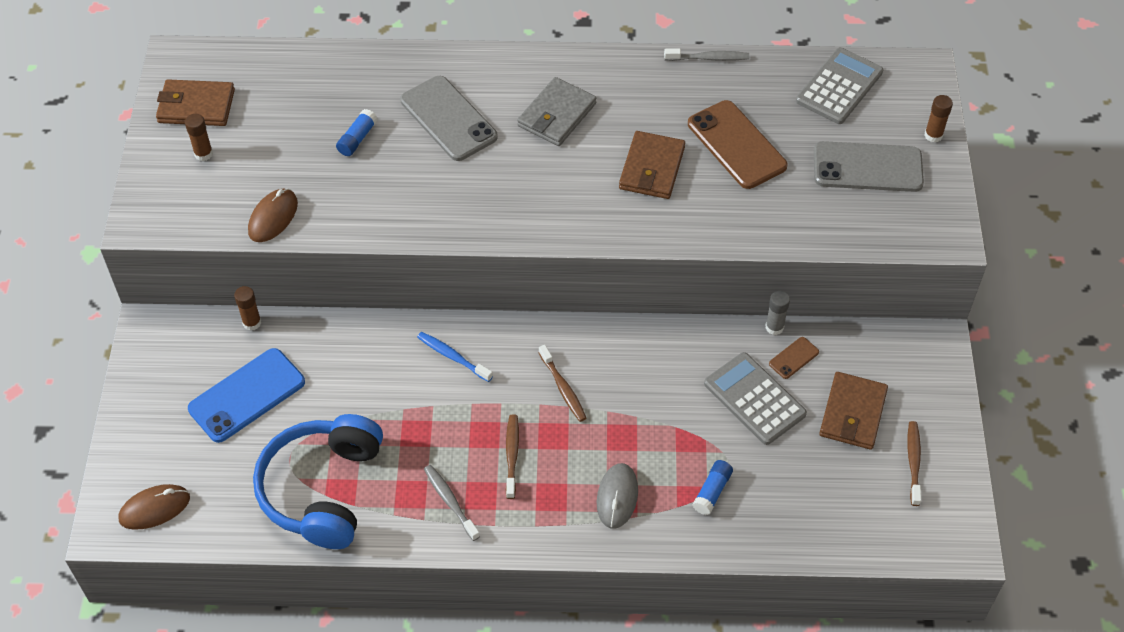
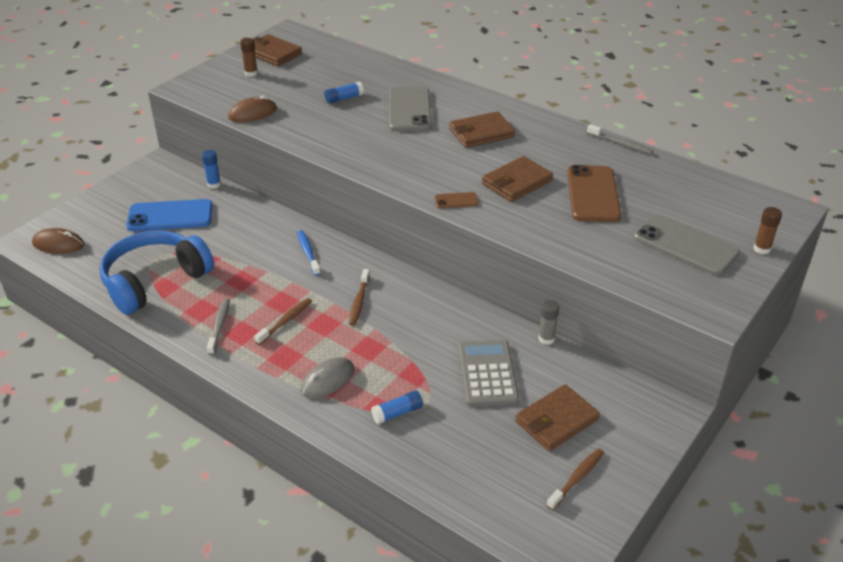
camera: 35 degrees right, 15 degrees down
(252, 323) = (214, 184): brown glue stick -> blue glue stick
(557, 115) = (481, 133): grey wallet -> brown wallet
(793, 358) = (543, 364): brown phone -> brown phone (456, 201)
(839, 86) = (708, 193): grey calculator -> none

